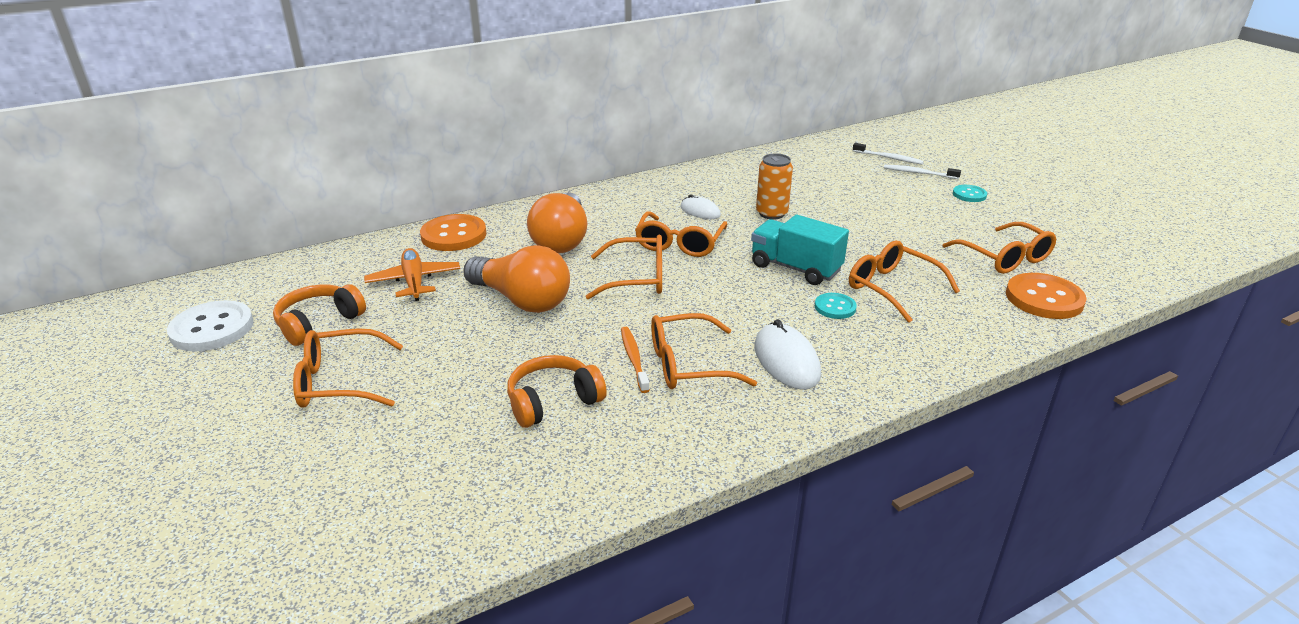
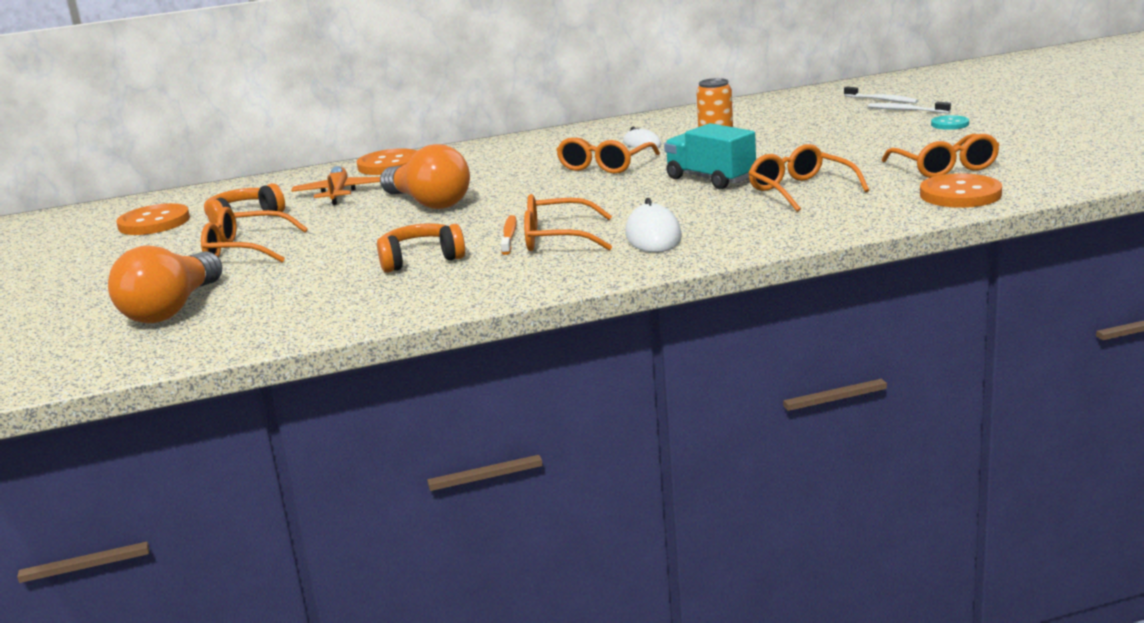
camera: 15 degrees right, 10 degrees down
(212, 329) = (154, 222): white button -> orange button
(561, 240) = (490, 166): orange light bulb -> orange light bulb (172, 309)
(637, 278) = (546, 188): orange glasses -> none
(835, 307) = (729, 203): turquoise button -> none

